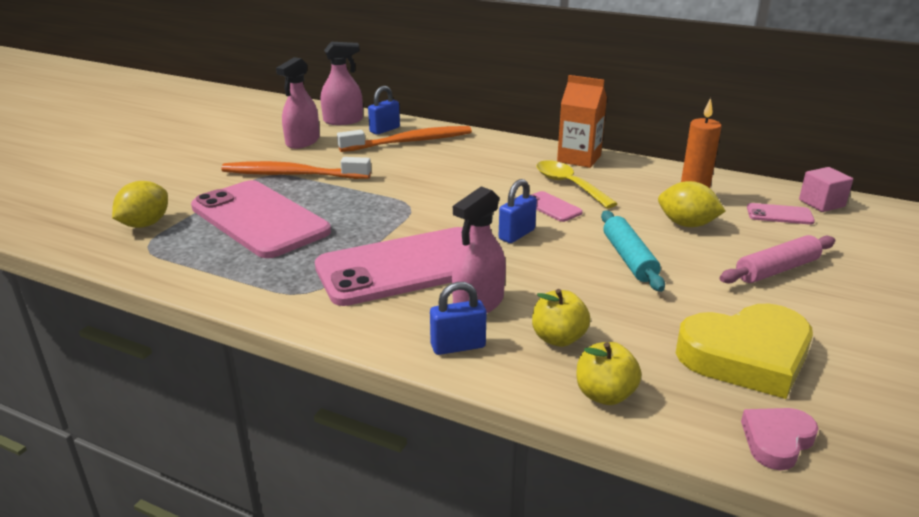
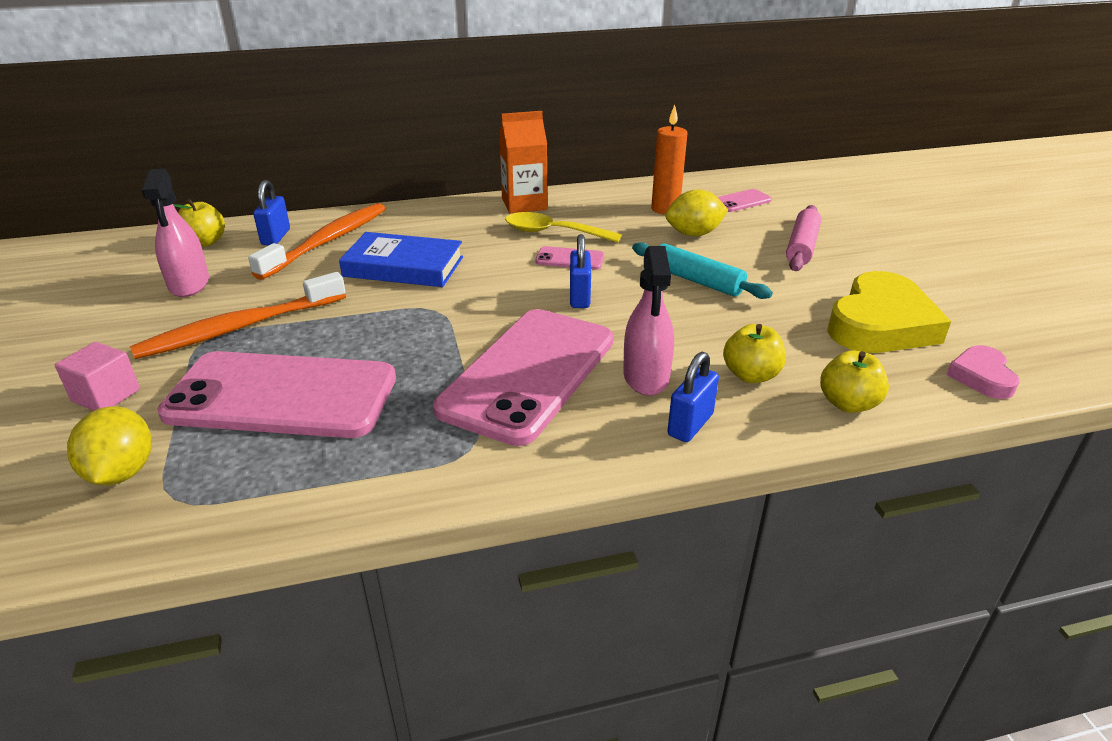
camera: 40 degrees left, 5 degrees up
(343, 121) = (204, 242): pink spray bottle -> yellow apple
(431, 173) = (403, 267): none -> blue book
(821, 203) = (753, 182): pink cube -> pink cube (106, 395)

